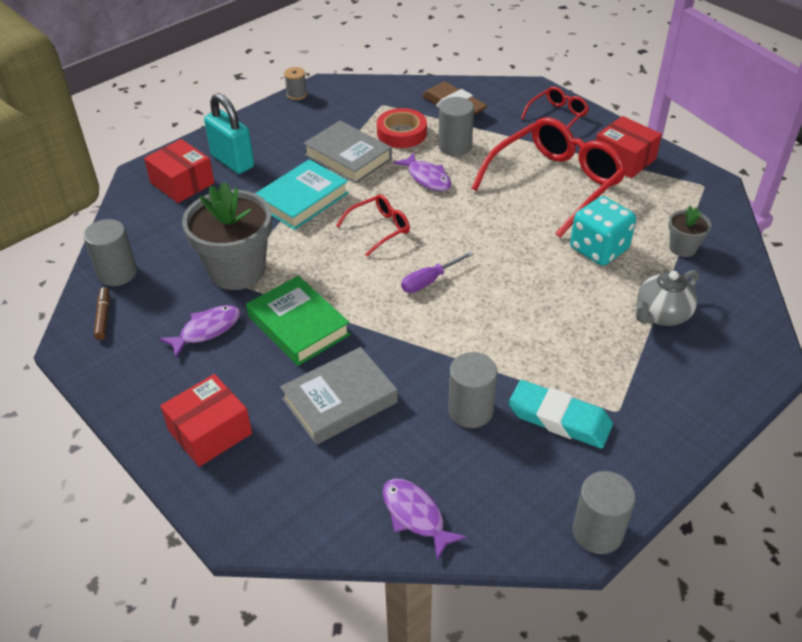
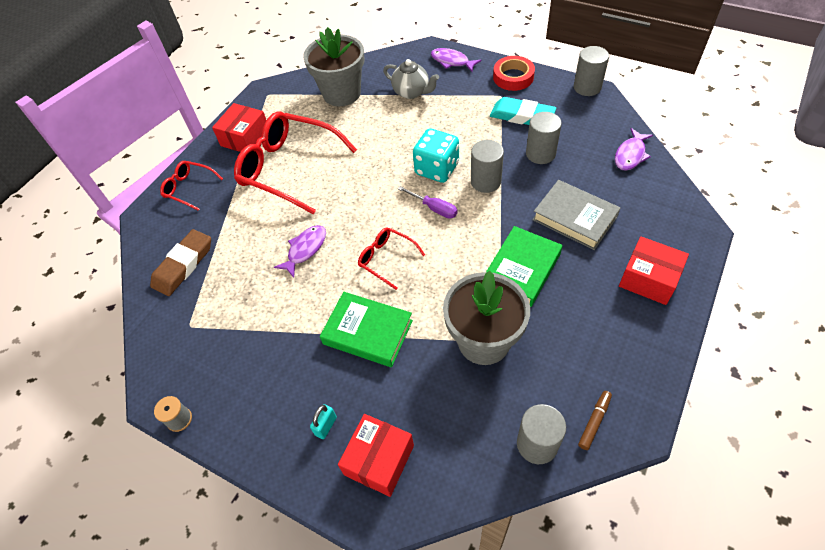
camera: 105 degrees left, 10 degrees up
(103, 317) = (594, 421): brown marker -> brown marker turned 150 degrees clockwise
(206, 330) = (561, 329): purple fish -> purple fish (452, 61)
(233, 161) = (326, 426): turquoise padlock -> turquoise padlock, size x0.48
(302, 199) = (367, 332): turquoise book -> green book
(348, 157) = (290, 321): grey book -> none
(401, 133) = (239, 291): red tape -> red tape (513, 77)
(455, 146) = (252, 244): grey cylinder -> grey cylinder (485, 181)
(559, 419) = (522, 116): turquoise eraser -> turquoise eraser turned 75 degrees counterclockwise
(599, 249) = (359, 130): turquoise dice -> turquoise dice (437, 169)
(683, 248) = (342, 93): grey flower pot -> grey flower pot, size x2.06

